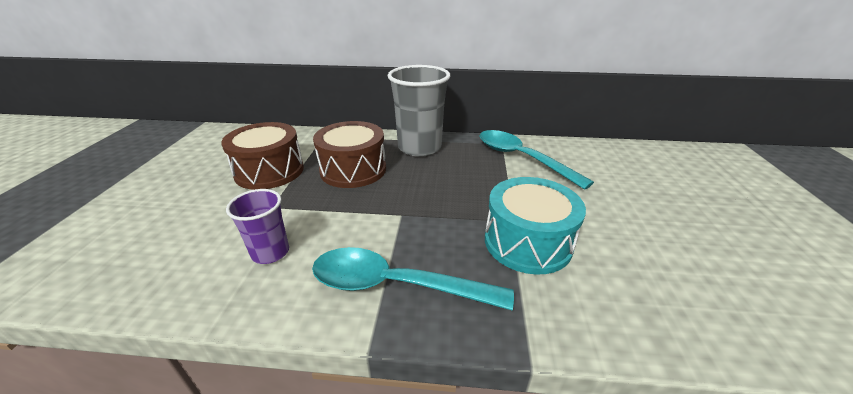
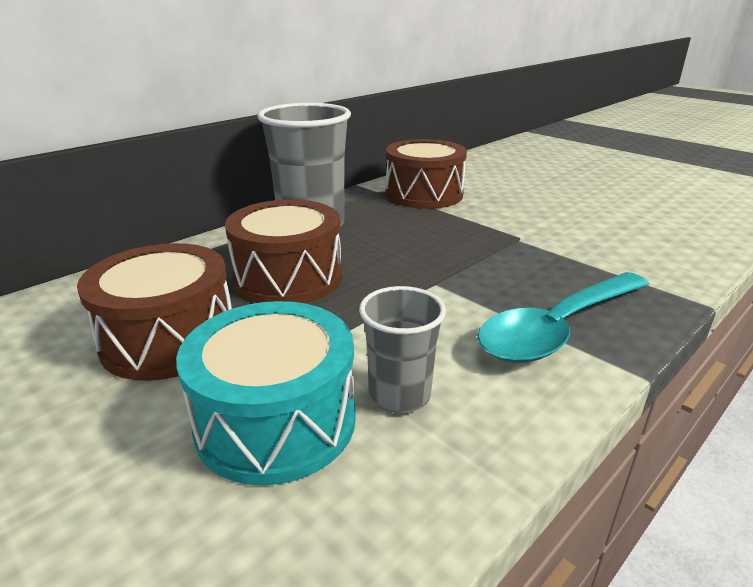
camera: 50 degrees left, 5 degrees down
(270, 252) = (400, 395): purple cup -> grey cup
(522, 158) = (424, 194): turquoise spoon -> brown drum
(527, 242) = (559, 245): turquoise drum -> turquoise drum (276, 421)

